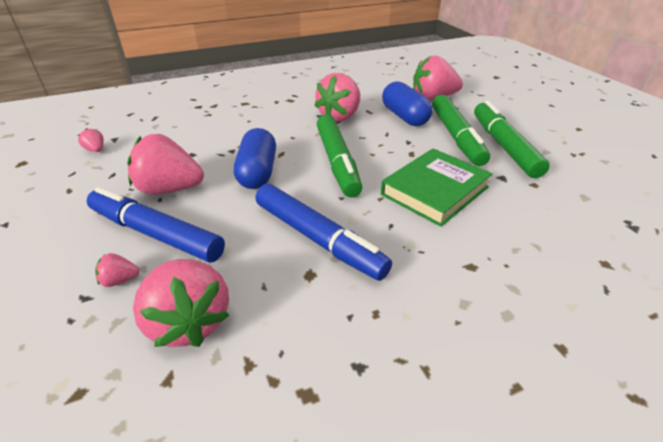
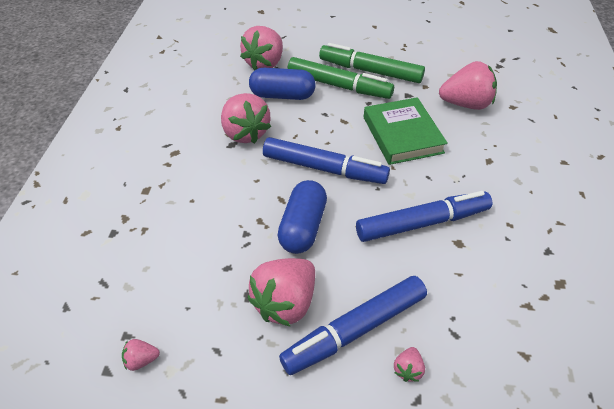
camera: 60 degrees left, 10 degrees up
(189, 322) = (477, 330): pink strawberry -> pink strawberry (465, 104)
(257, 172) = (302, 227): blue capsule -> blue capsule turned 75 degrees clockwise
(337, 162) = (324, 168): green marker -> blue marker

